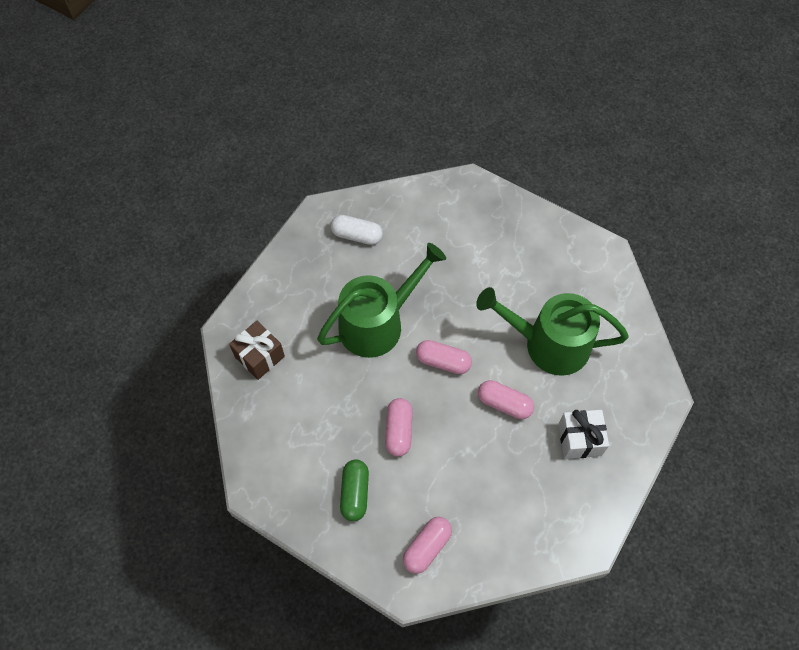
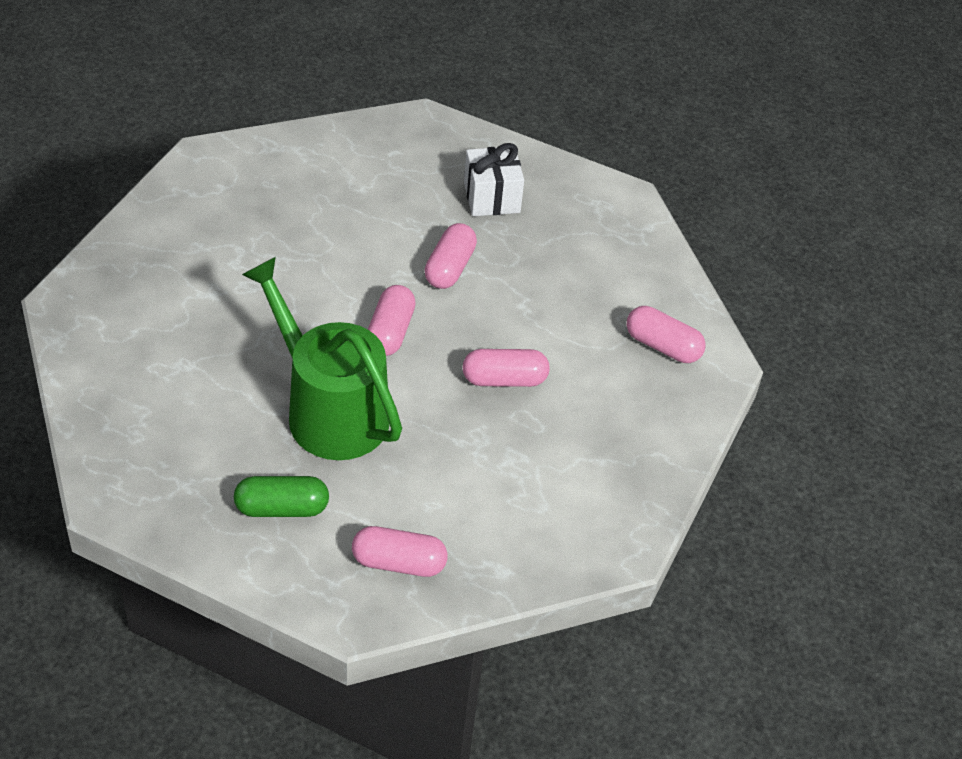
camera: 100 degrees left, 15 degrees down
(260, 356) = (398, 563): brown gift -> pink capsule
(355, 493) = (604, 425): green capsule -> green capsule (282, 508)
(357, 235) = (161, 445): white capsule -> none
(549, 344) = (355, 220): green watering can -> none

